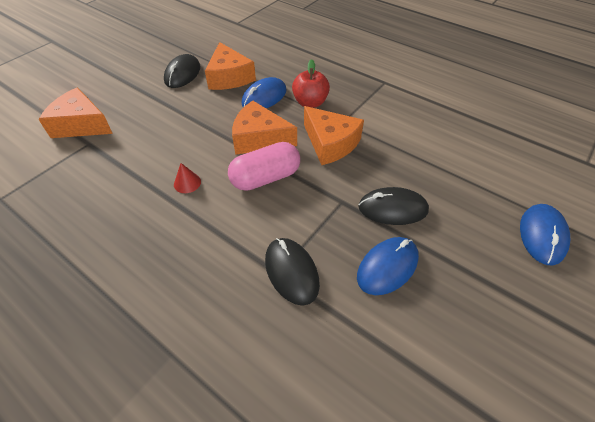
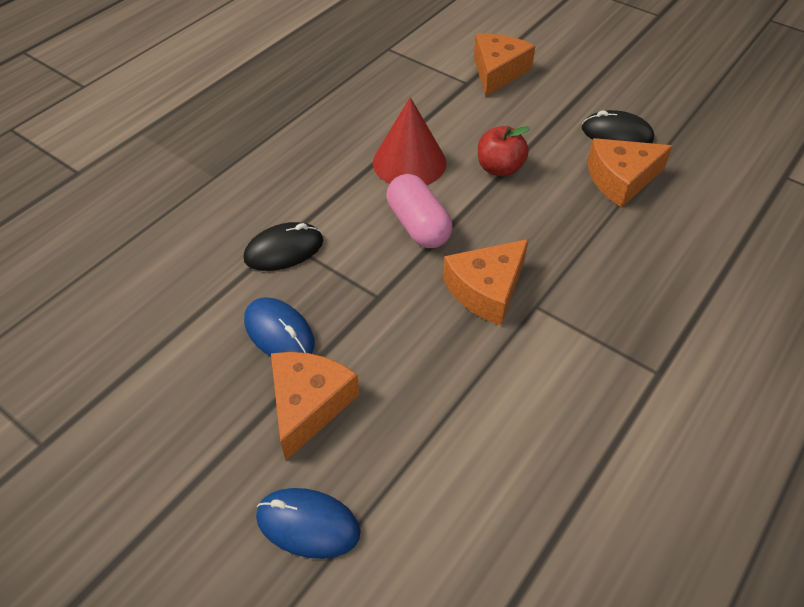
camera: 90 degrees right, 0 degrees up
(187, 183) = (409, 162): red cone -> red cone, size x2.42
(259, 138) = (489, 217): orange cheese -> orange cheese (308, 404)
(264, 97) = (580, 218): blue mouse -> none
(310, 103) = (577, 269): red apple -> red apple (499, 168)
(393, 208) = (365, 348): black mouse -> none

